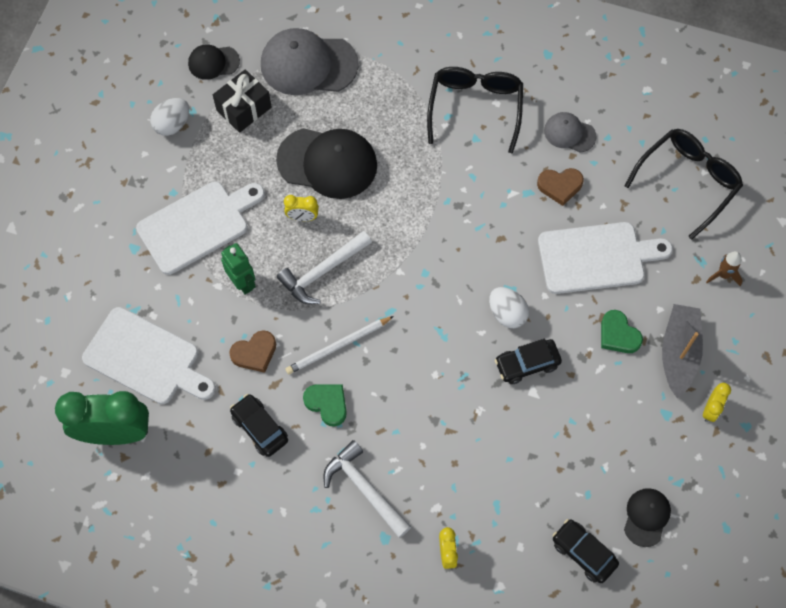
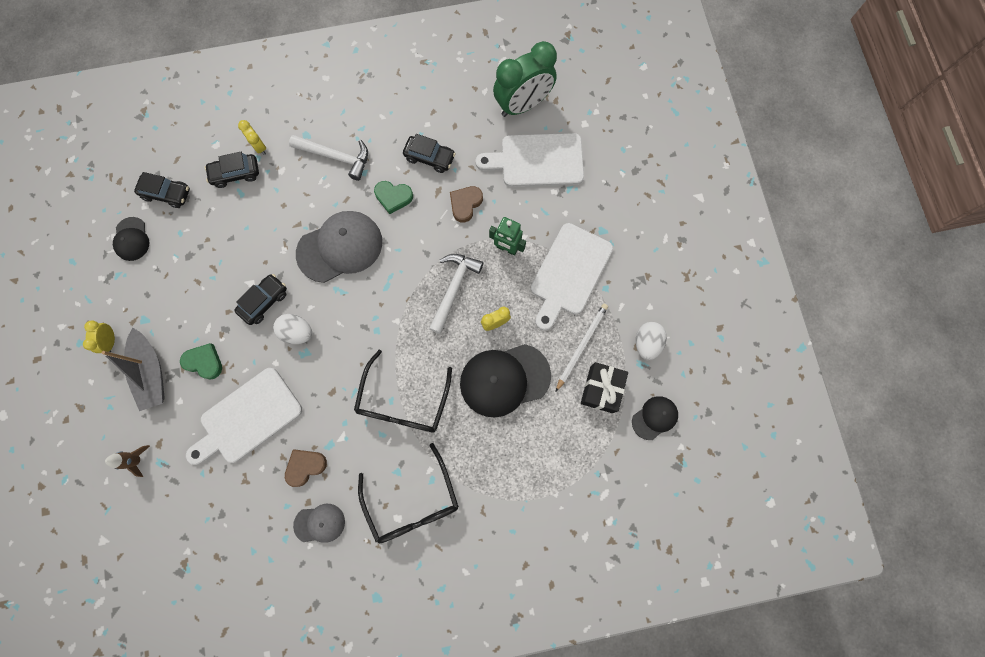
camera: 150 degrees right, 10 degrees up
(308, 64) = (576, 462): grey cap -> grey cap (340, 247)
(338, 346) = (409, 240): white pencil -> white pencil (581, 346)
(491, 533) = (236, 174): none -> black car
(687, 182) = (198, 533): black glasses -> black glasses (403, 401)

